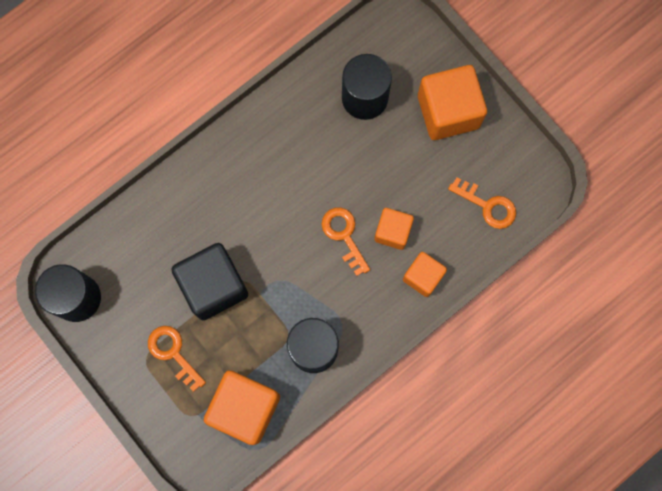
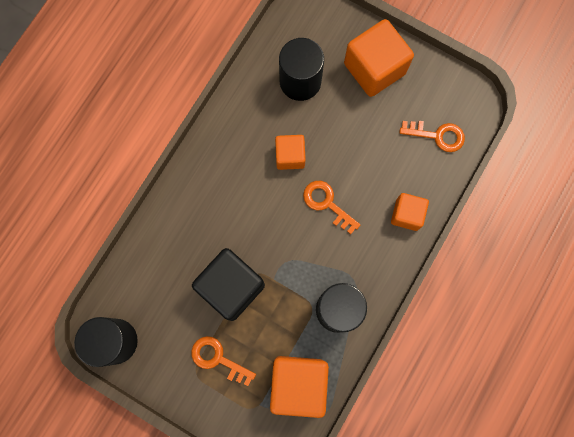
camera: 20 degrees left, 0 degrees up
(392, 232) = (367, 185): orange cube -> orange cube (290, 156)

